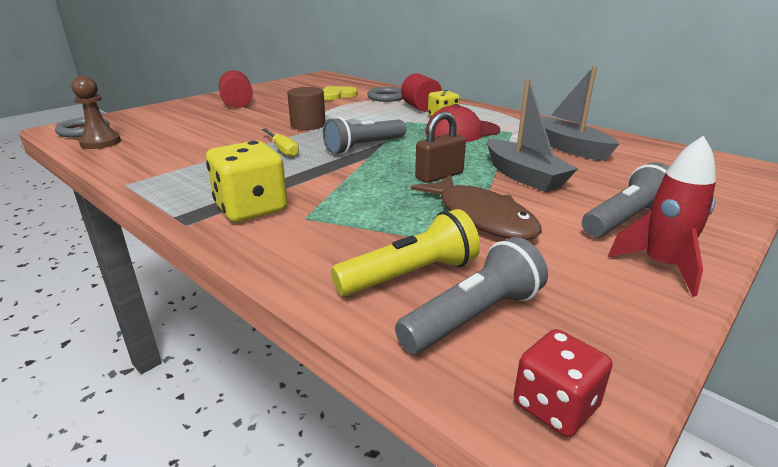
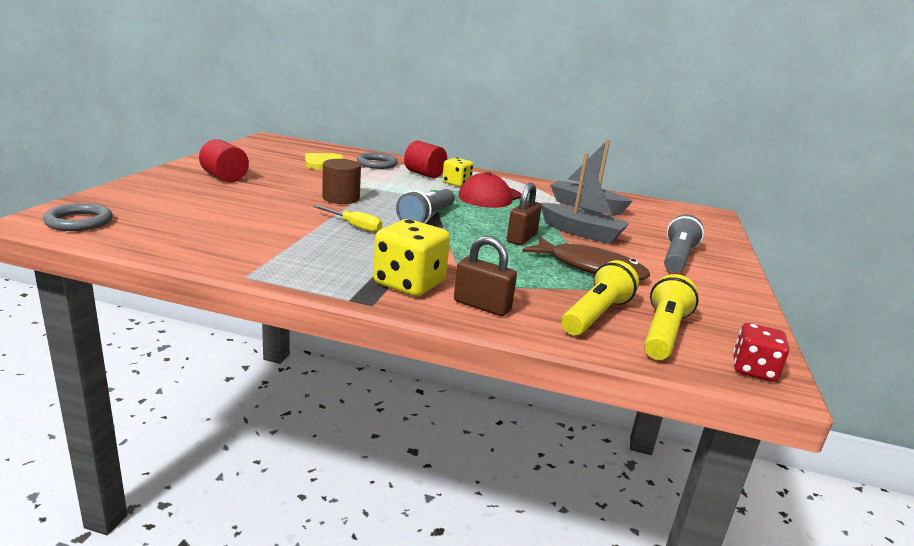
camera: 30 degrees left, 5 degrees down
(100, 142) = (130, 234): brown pawn -> none
(290, 242) = (482, 306): none -> brown padlock
(473, 317) = (663, 333): grey flashlight -> yellow flashlight
(661, 266) = (725, 285): red rocket -> none

